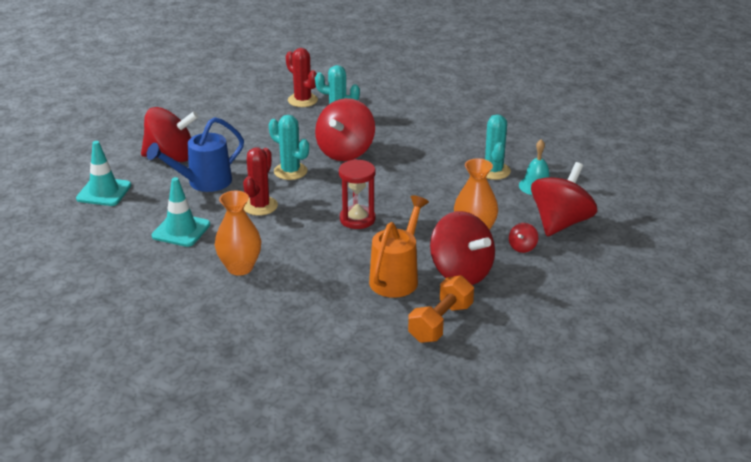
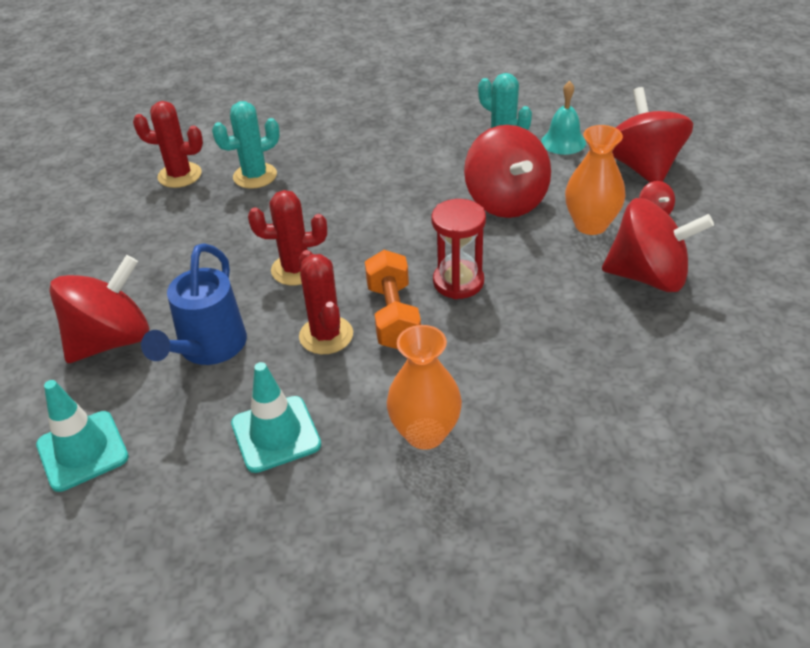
camera: 40 degrees left, 10 degrees up
(290, 171) = (296, 269): turquoise cactus -> red cactus
(345, 152) = (323, 210): red spinning top -> red spinning top (506, 201)
(397, 277) = (603, 324): orange watering can -> none
(440, 323) = (722, 347): orange dumbbell -> orange dumbbell (393, 316)

